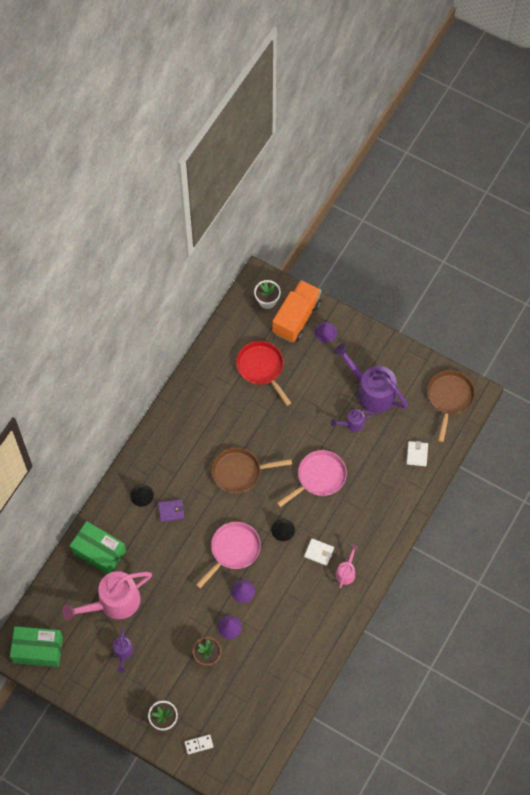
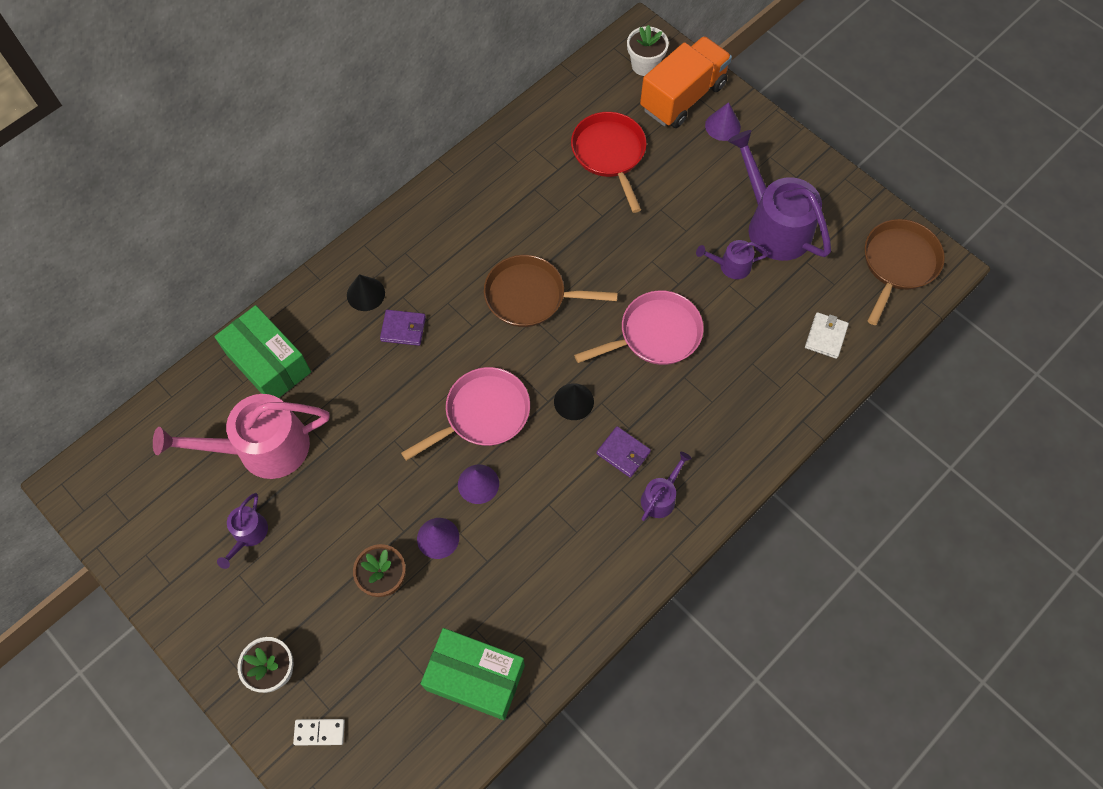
camera: 15 degrees right, 0 degrees up
(38, 649) = (114, 493): green box -> green box (475, 677)
(319, 552) = (623, 453): white wallet -> purple wallet
(346, 572) = (660, 497): pink watering can -> purple watering can

